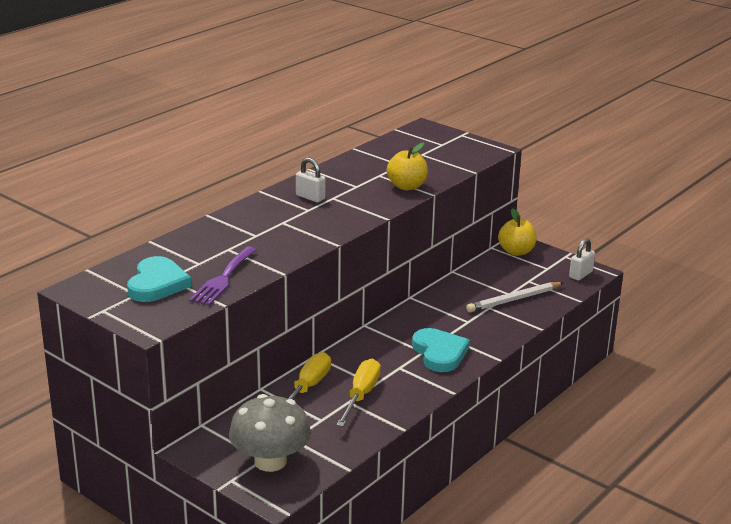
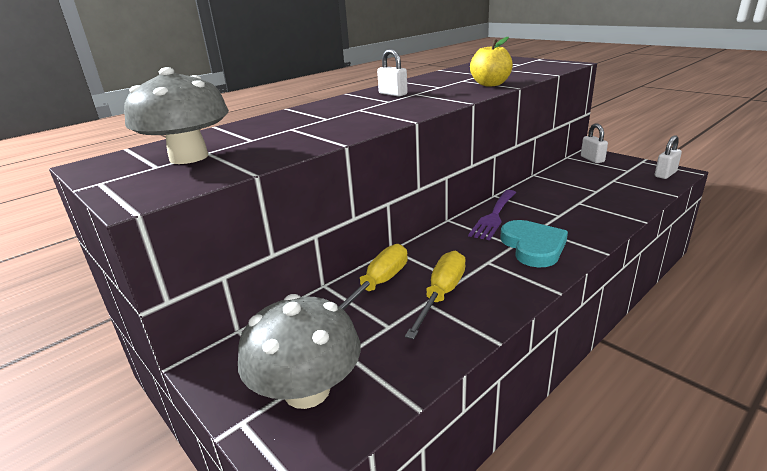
camera: 10 degrees right, 0 degrees up
(157, 284) = (189, 157): turquoise heart -> grey mushroom
(223, 279) = (269, 151): purple fork -> purple fork (494, 216)
(514, 300) = (603, 196): white pencil -> none
(516, 252) = (592, 159): yellow apple -> white padlock

